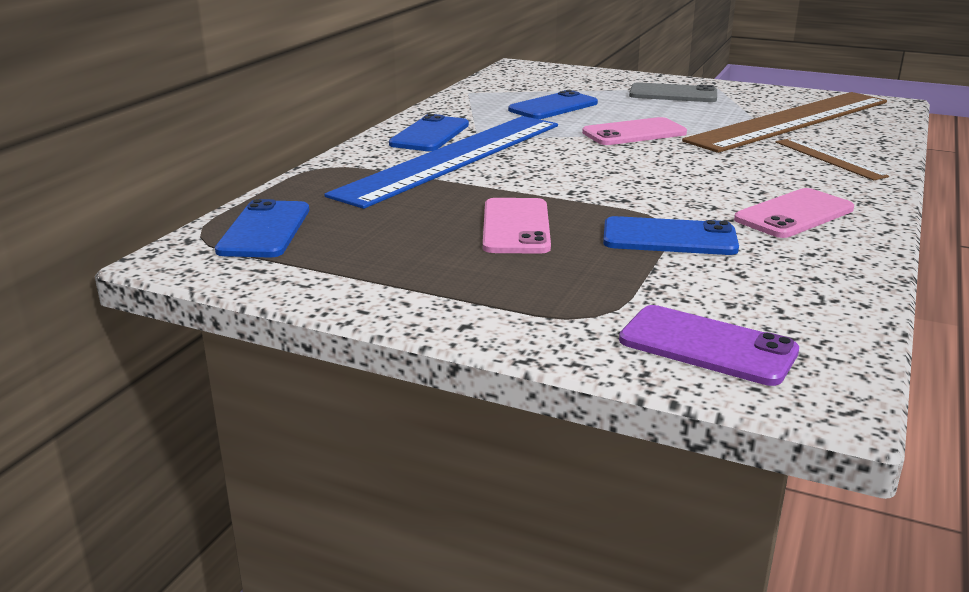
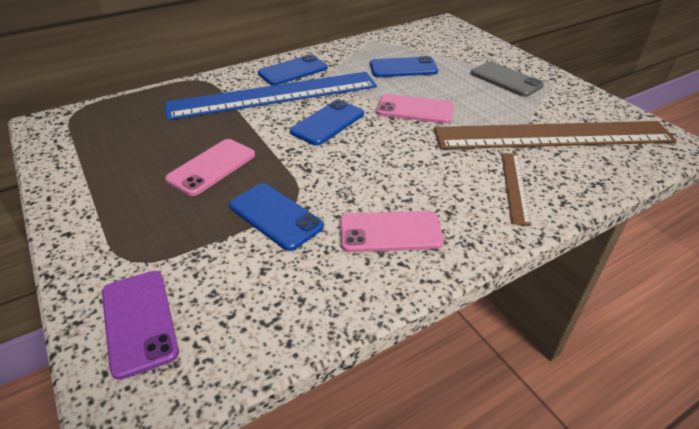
camera: 35 degrees right, 15 degrees up
(264, 230) = (103, 118): blue phone -> blue phone (327, 123)

